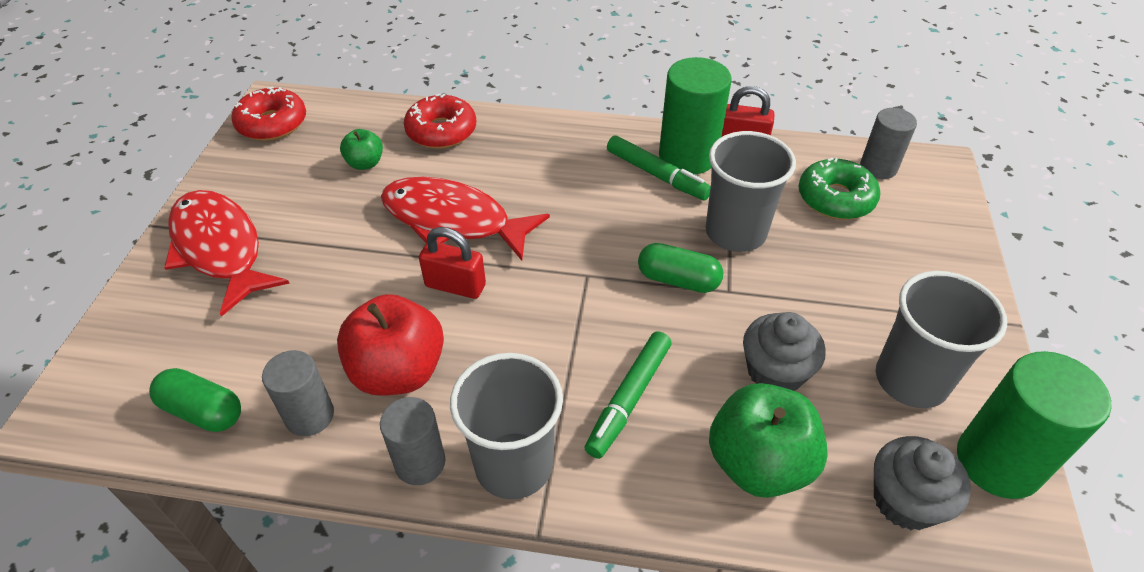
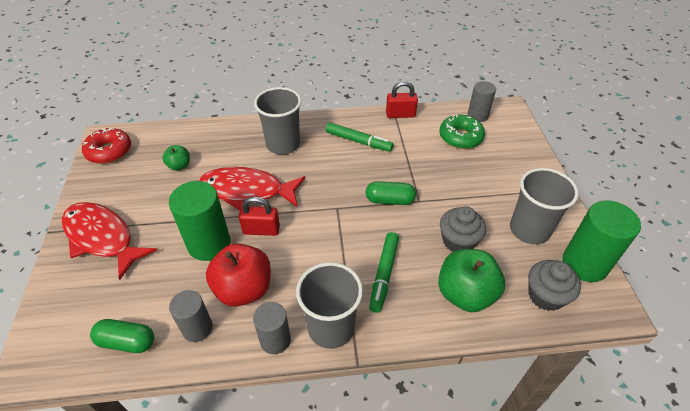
camera: 15 degrees left, 0 degrees up
(441, 131) = (221, 137): red donut -> none
(687, 156) = (372, 127): green cylinder -> green cylinder (209, 244)
(735, 232) = (412, 166): grey cup -> grey cup (283, 144)

